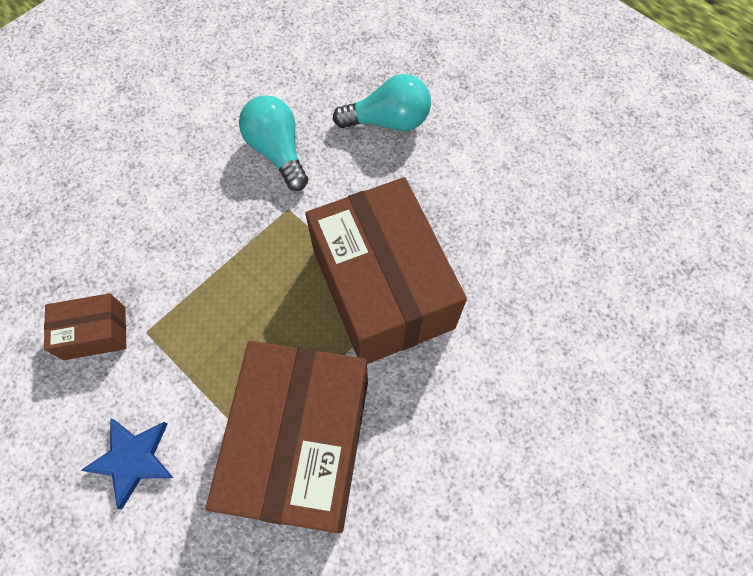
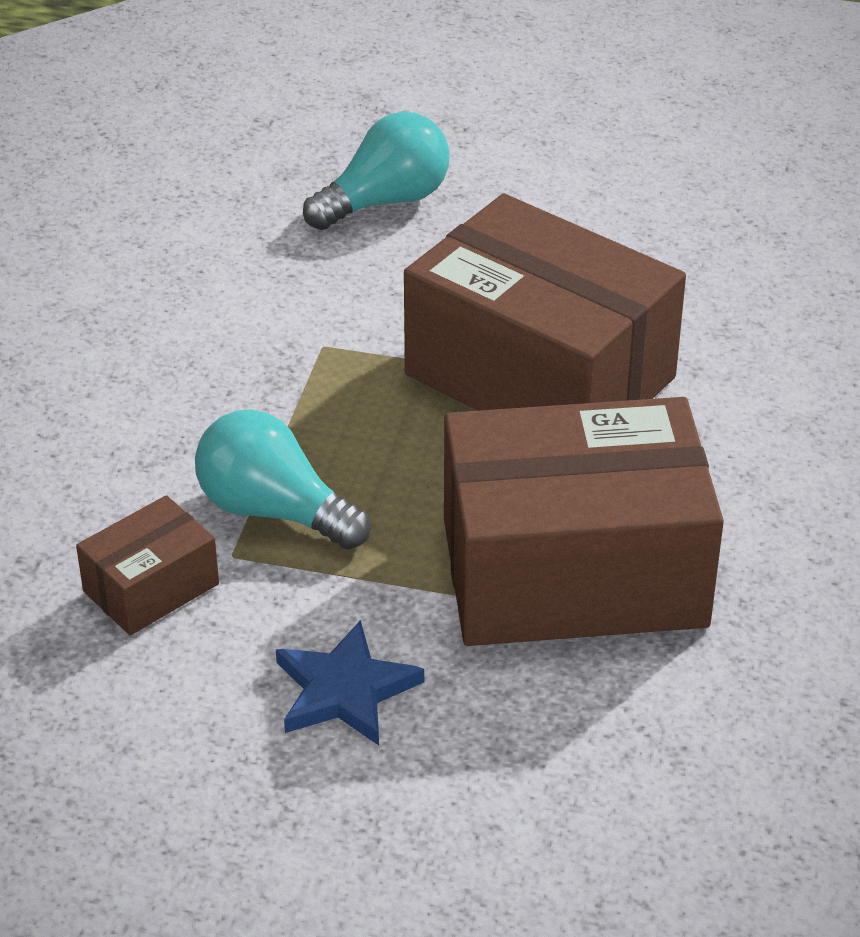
camera: 30 degrees left, 25 degrees down
(278, 152) = (248, 290): turquoise light bulb -> turquoise light bulb (274, 511)
(301, 444) = (573, 573): brown box -> brown box turned 75 degrees counterclockwise

